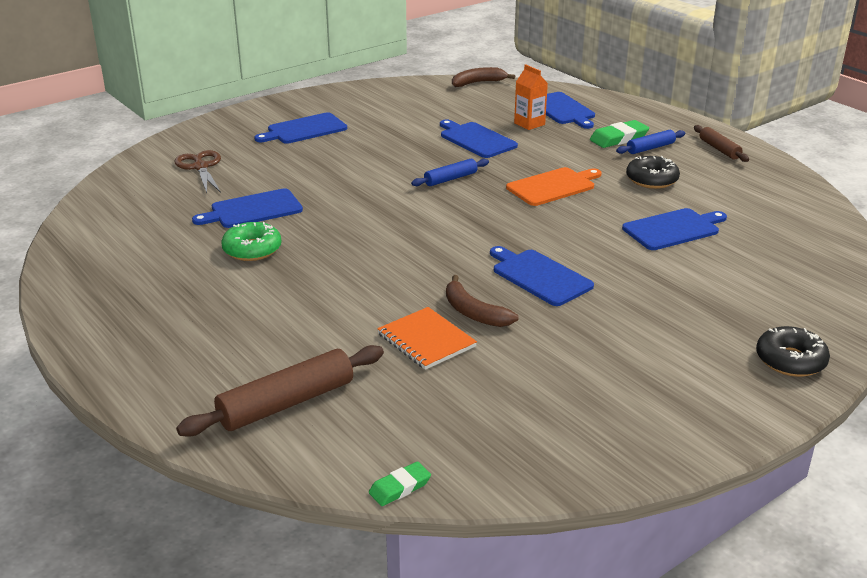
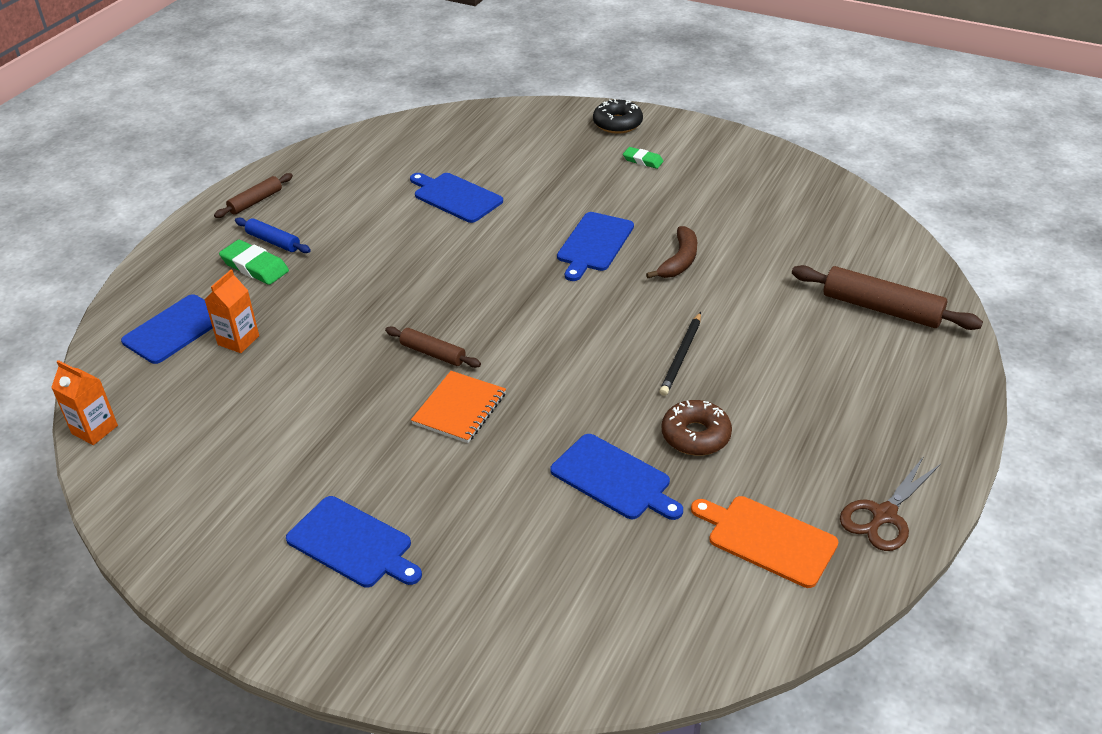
camera: 115 degrees left, 10 degrees up
(200, 167) = (538, 594): brown scissors -> brown scissors (884, 515)
(252, 249) = (695, 435): green donut -> brown donut
(341, 271) = (681, 356): none -> black pencil
(400, 487) = (899, 231): green eraser -> green eraser (643, 160)
(426, 340) = (739, 271): orange notebook -> orange notebook (459, 409)
(450, 179) = (433, 353): blue rolling pin -> brown rolling pin
(476, 139) = (309, 368): blue cutting board -> none
(478, 83) = (94, 429): brown banana -> orange carton
(553, 186) = (408, 280): orange cutting board -> orange cutting board (767, 539)
(651, 180) = (355, 226): black donut -> none

